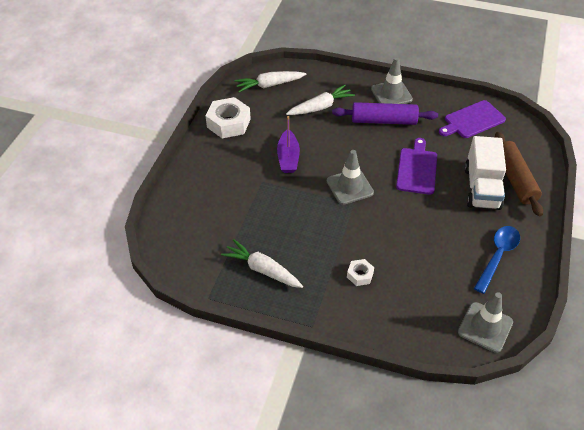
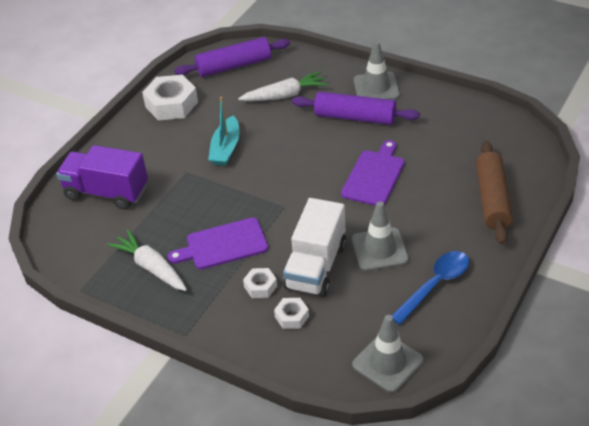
camera: 15 degrees right, 5 degrees down
(200, 207) = (106, 192): none -> purple truck
(269, 85) = (234, 66): white carrot -> purple rolling pin
(288, 157) = (226, 148): purple boat -> turquoise boat
(349, 187) = (285, 188): grey traffic cone -> grey traffic cone (379, 249)
(395, 298) = (292, 316): none -> white nut
(472, 120) = (465, 126): purple cutting board -> purple cutting board (223, 245)
(482, 188) = (446, 205): white truck -> white truck (316, 266)

